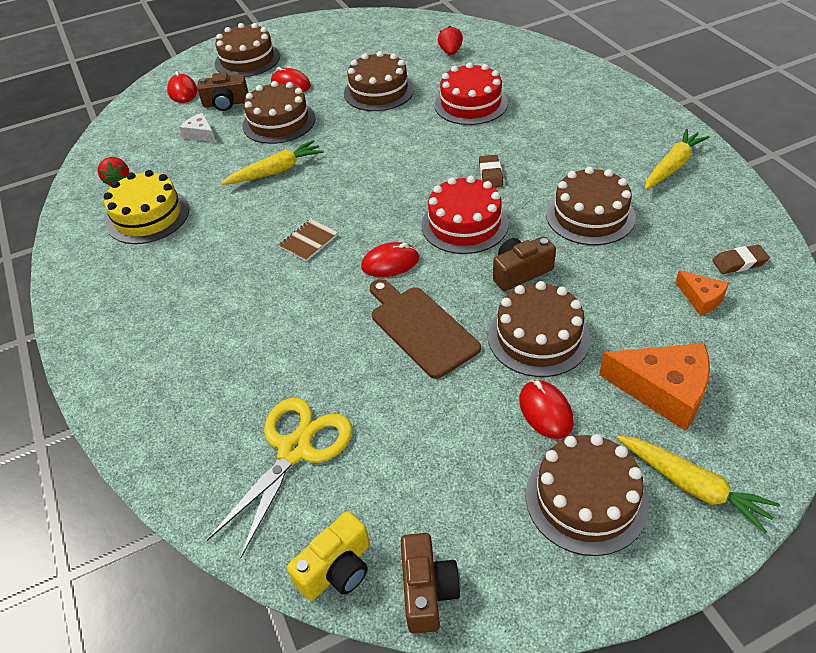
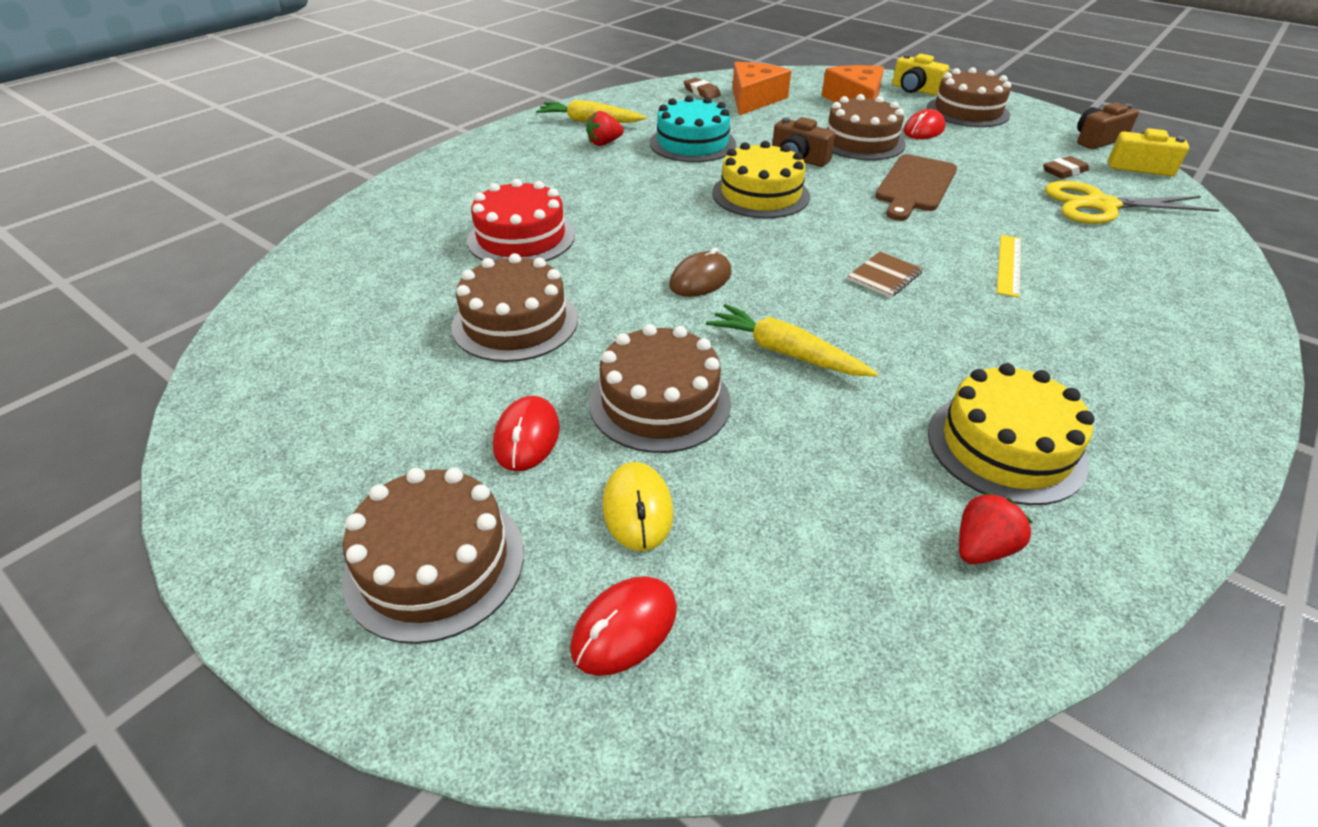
camera: 120 degrees left, 5 degrees down
(200, 134) = (760, 496): white cheese -> none
(226, 103) = (637, 509): brown camera -> yellow mouse
(269, 315) = (1008, 264): none -> yellow ruler
(309, 241) = (884, 276): brown notebook -> brown notebook turned 60 degrees counterclockwise
(369, 161) = (700, 279): none -> brown mouse
(390, 263) = (858, 219): red mouse -> none
(450, 52) = (368, 286): red strawberry -> red strawberry (604, 143)
(464, 224) = (760, 194): red cake -> yellow cake
(490, 174) = (666, 197): brown eraser -> brown eraser (1064, 171)
(590, 215) = (692, 143): brown cake -> turquoise cake
(692, 486) = (915, 89): yellow carrot -> yellow camera
(701, 298) = (754, 99): orange cheese -> orange cheese, size x1.87

